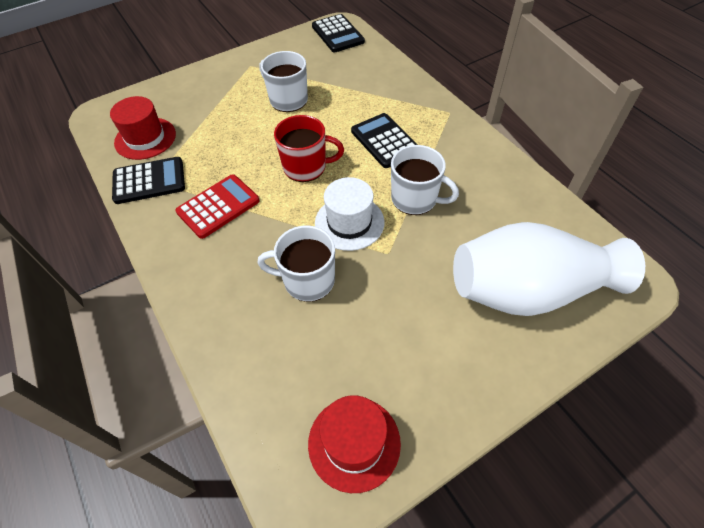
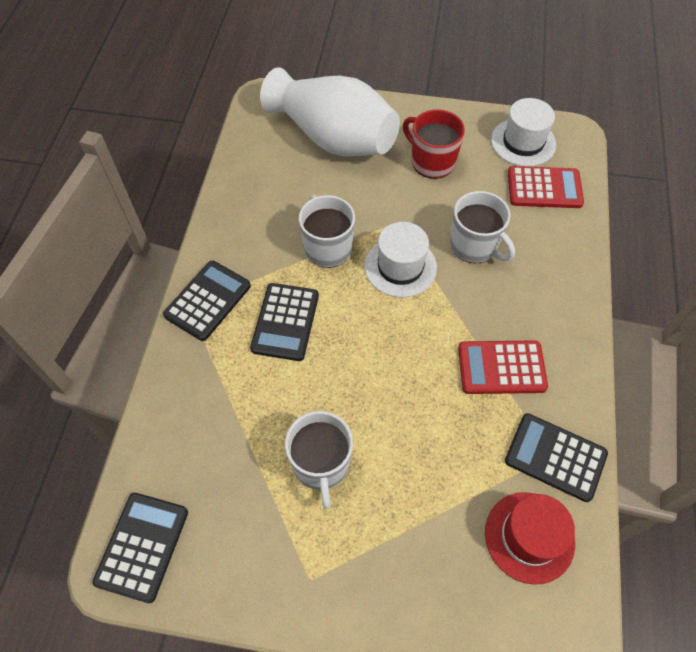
camera: 140 degrees left, 5 degrees up
(288, 393) = (544, 188): none -> red calculator
(306, 167) = (386, 350): red mug -> red mug (432, 161)
(354, 443) = (523, 142): red hat -> white hat
(444, 121) = (208, 300): none -> black calculator

